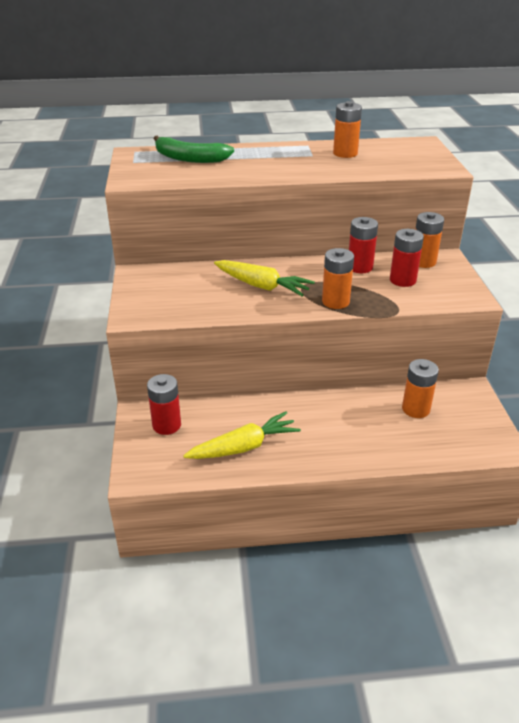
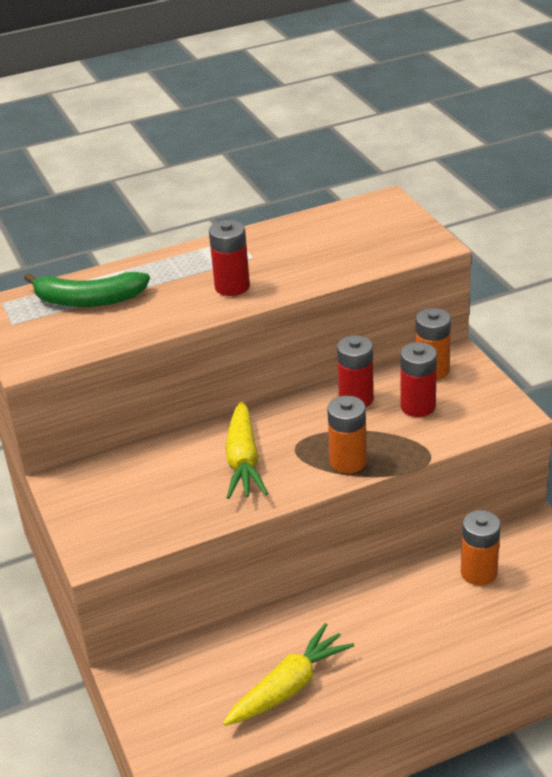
camera: 15 degrees left, 0 degrees up
(166, 425) = (175, 685): red battery -> red battery (232, 287)
(262, 286) = (243, 461): yellow carrot -> yellow carrot turned 75 degrees clockwise
(345, 153) = (294, 244): orange battery -> none

